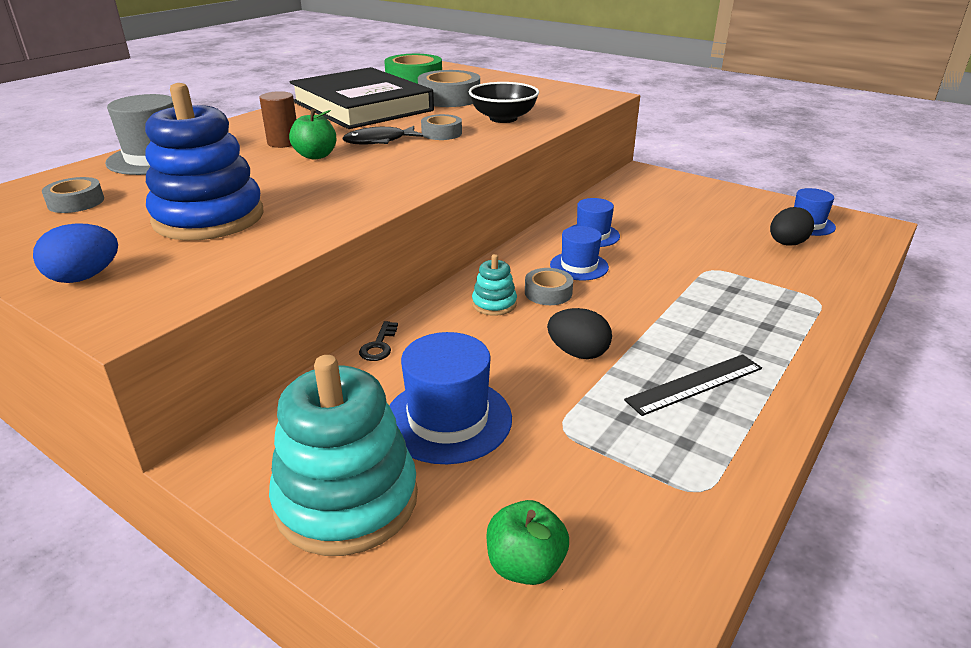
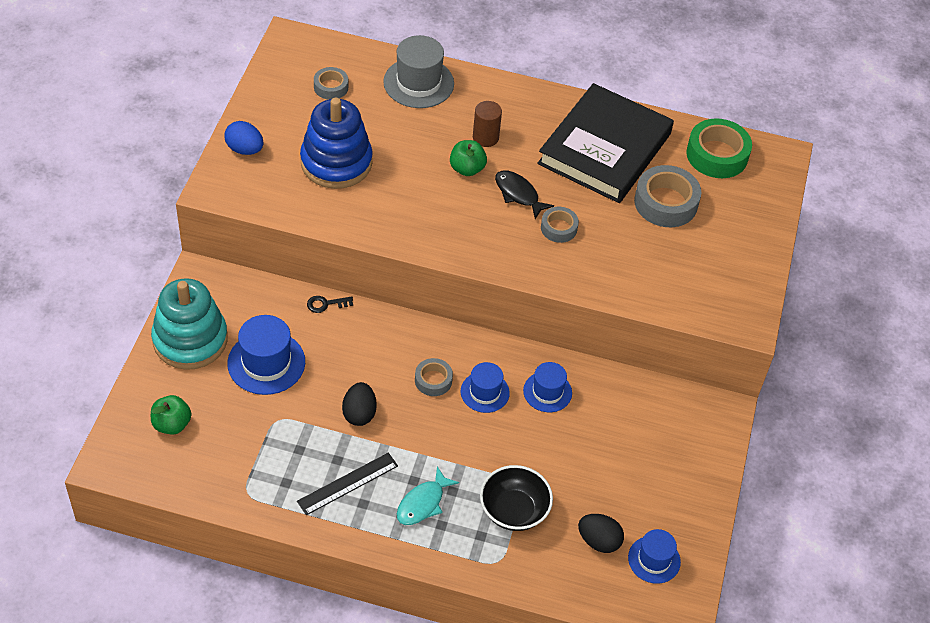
camera: 65 degrees right, 20 degrees up
(494, 304) = (403, 351): turquoise stacking toy -> none
(503, 118) = (623, 260): black bowl -> black bowl (514, 510)
(695, 384) = (348, 484): black ruler -> black ruler turned 75 degrees counterclockwise
(733, 332) = (423, 503): none -> turquoise fish

